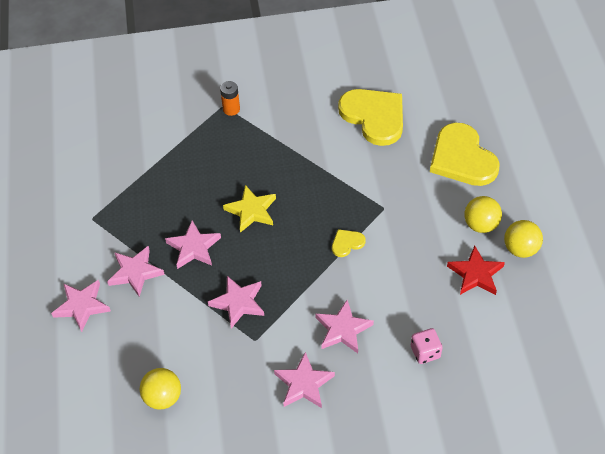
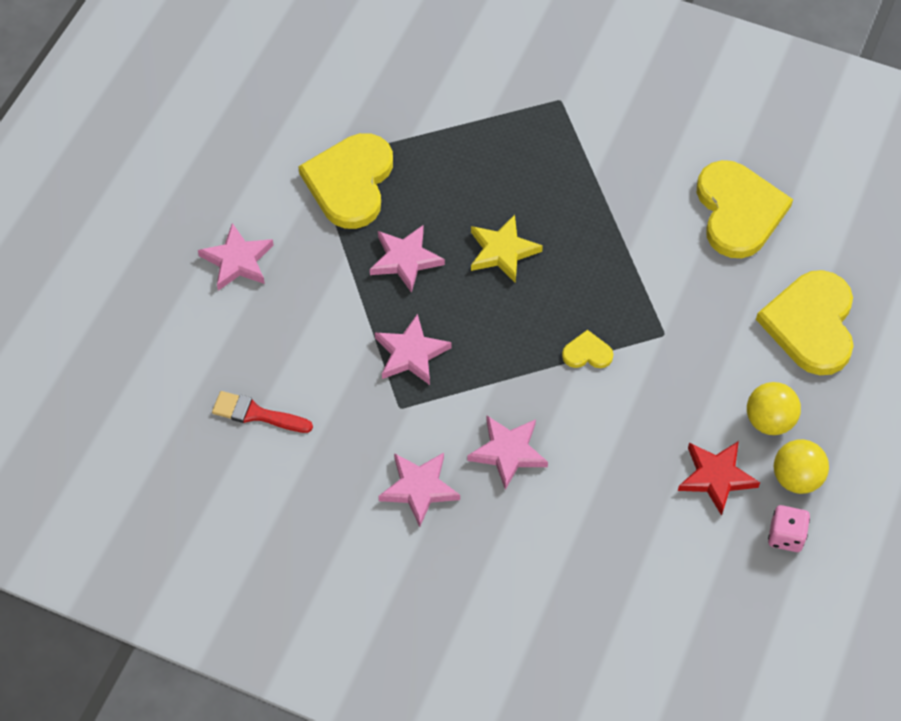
camera: 30 degrees right, 5 degrees up
(124, 219) = (350, 182): none -> yellow heart
(135, 272) = (320, 253): pink star -> none
(163, 397) = (256, 414): yellow ball -> red brush
(231, 109) = (567, 109): orange battery -> none
(425, 352) = (584, 534): pink dice -> pink dice (786, 536)

